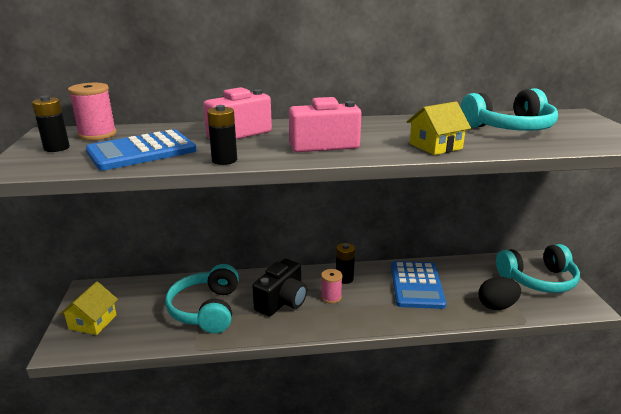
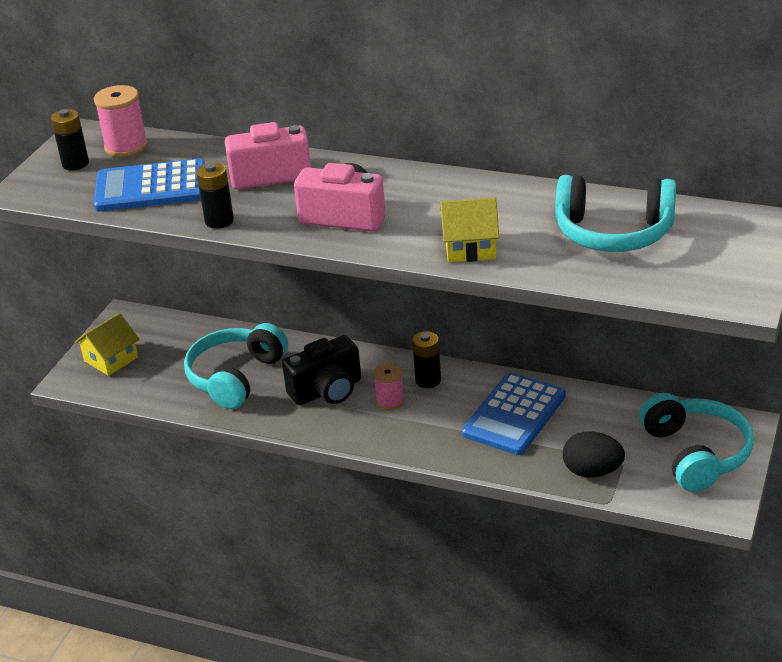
camera: 30 degrees right, 10 degrees up
(538, 280) = (696, 453): turquoise headphones -> turquoise headphones turned 120 degrees counterclockwise

